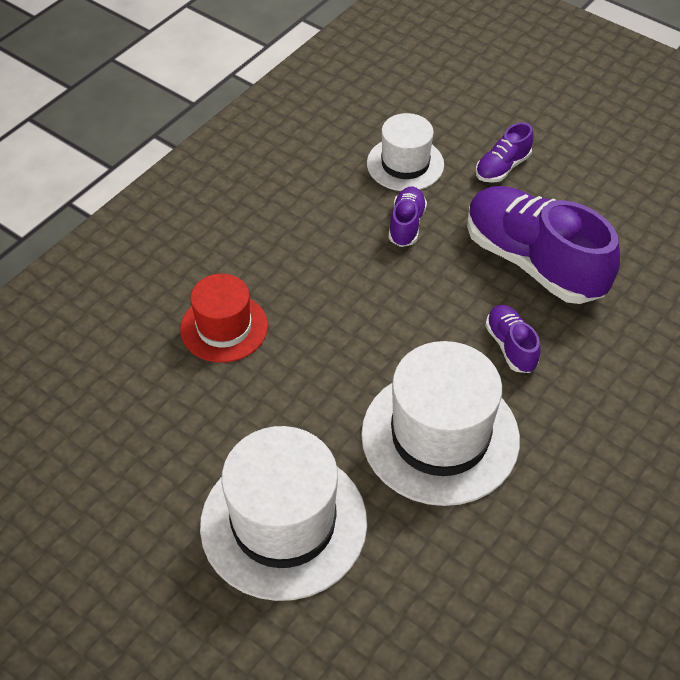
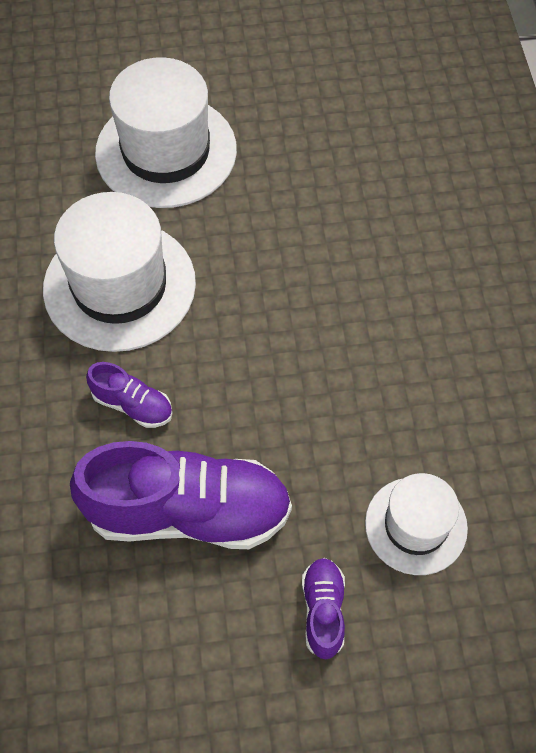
camera: 135 degrees right, 10 degrees up
(224, 327) = (364, 236): red hat -> none
(406, 225) = (338, 453): purple shoe -> none

